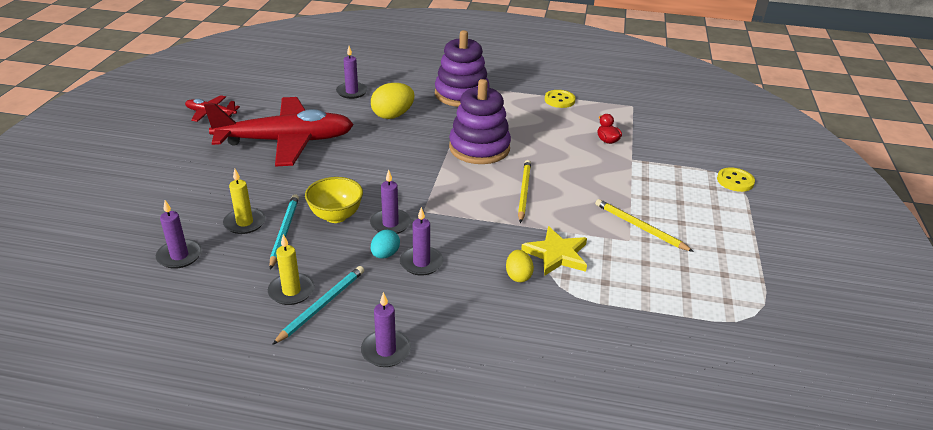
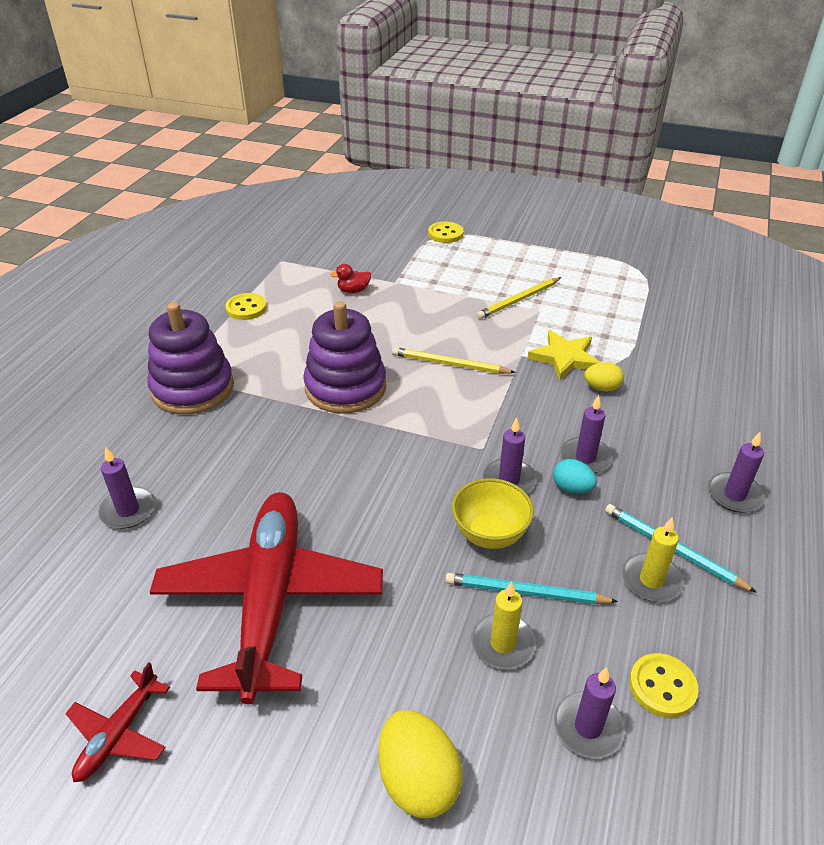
camera: 80 degrees left, 5 degrees up
(201, 289) = (662, 687): none -> yellow button
(392, 115) = (229, 464): yellow egg -> yellow egg (418, 780)

